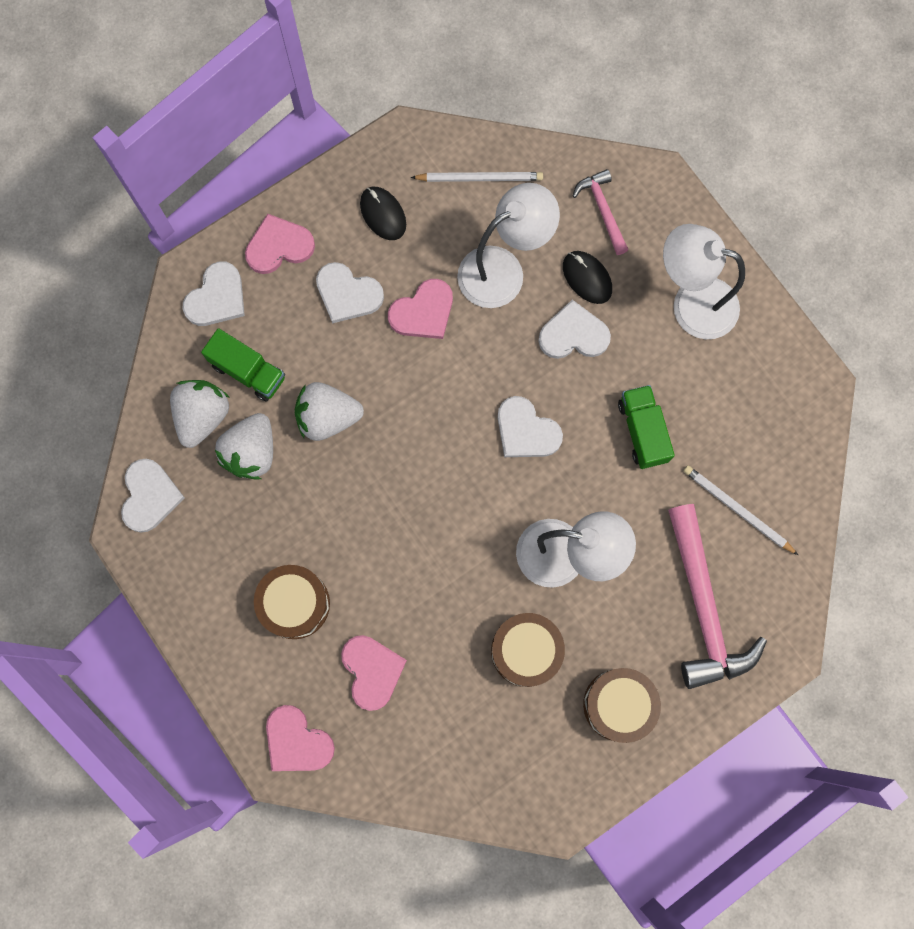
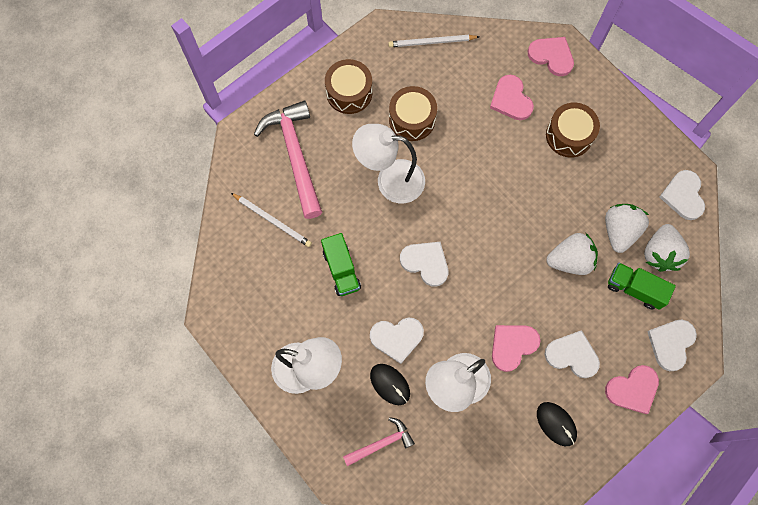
camera: 175 degrees right, 5 degrees down
(480, 178) = (483, 463): white pencil -> white pencil (431, 42)
(602, 210) = (381, 443): pink hammer -> pink hammer turned 90 degrees counterclockwise

